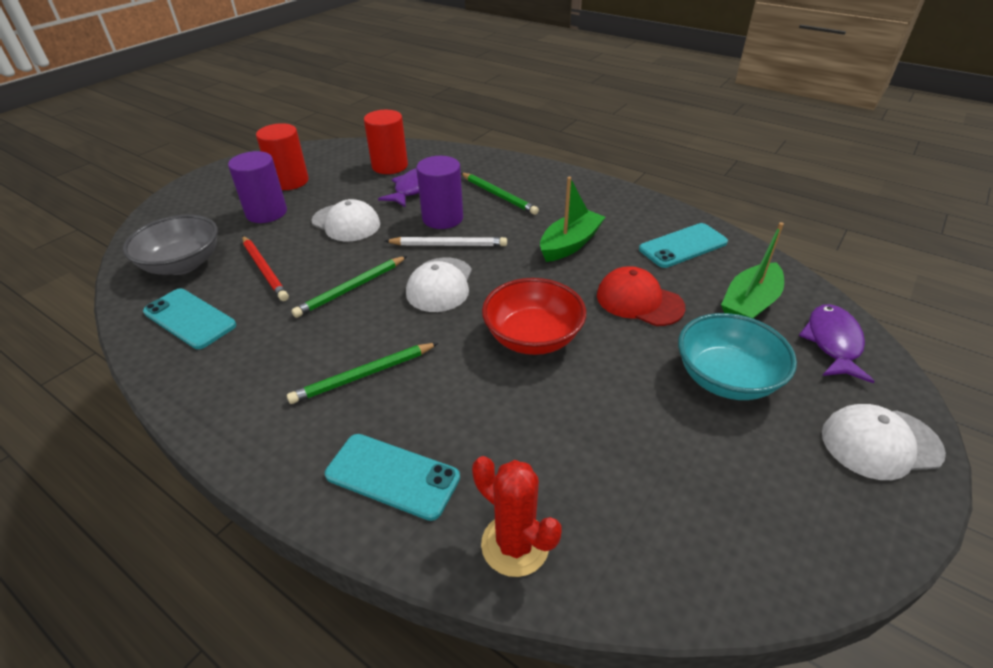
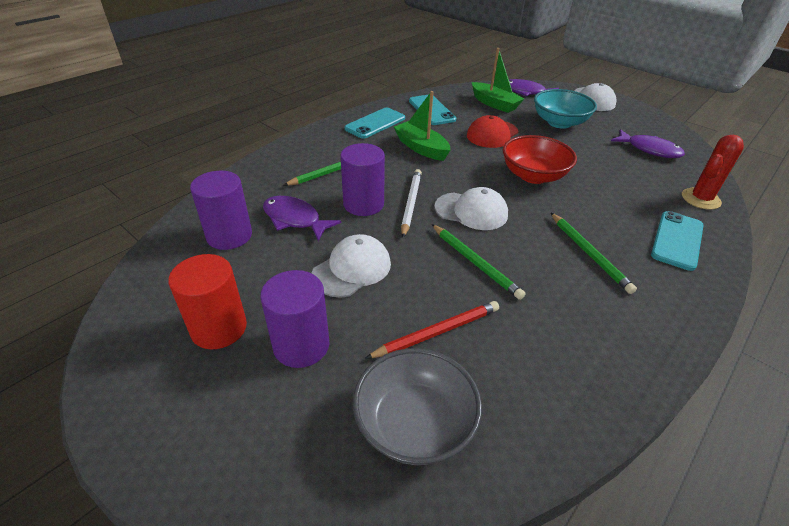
camera: 85 degrees left, 0 degrees up
(189, 319) = (530, 391): turquoise phone -> turquoise phone (375, 123)
(390, 166) = (229, 235): red cylinder -> purple cylinder
(682, 502) = (649, 150): none -> purple fish

